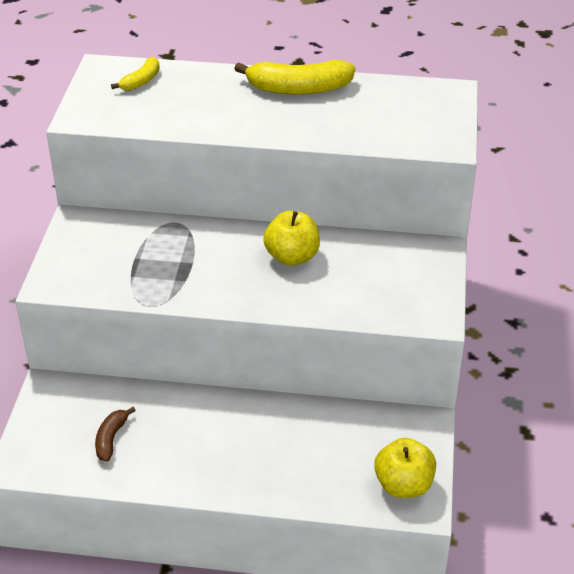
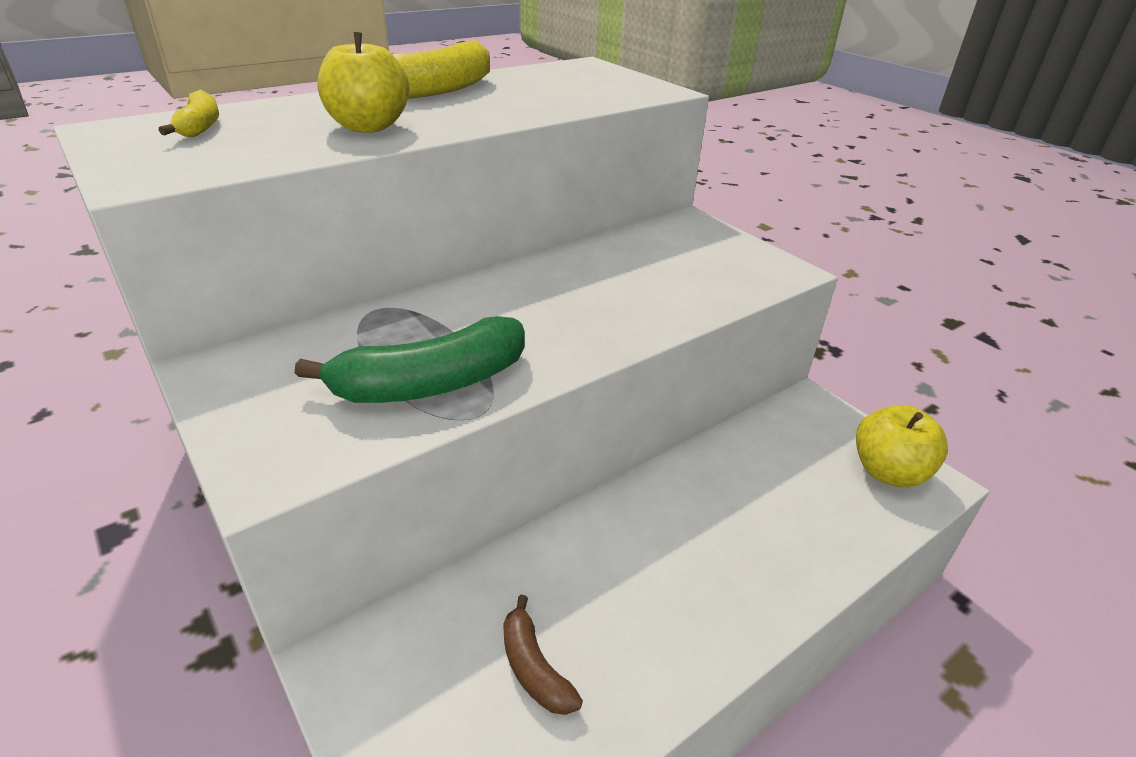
camera: 45 degrees left, 5 degrees down
(149, 279) = (430, 384): none -> green banana
(292, 257) = (571, 282): yellow apple -> yellow apple (368, 127)

